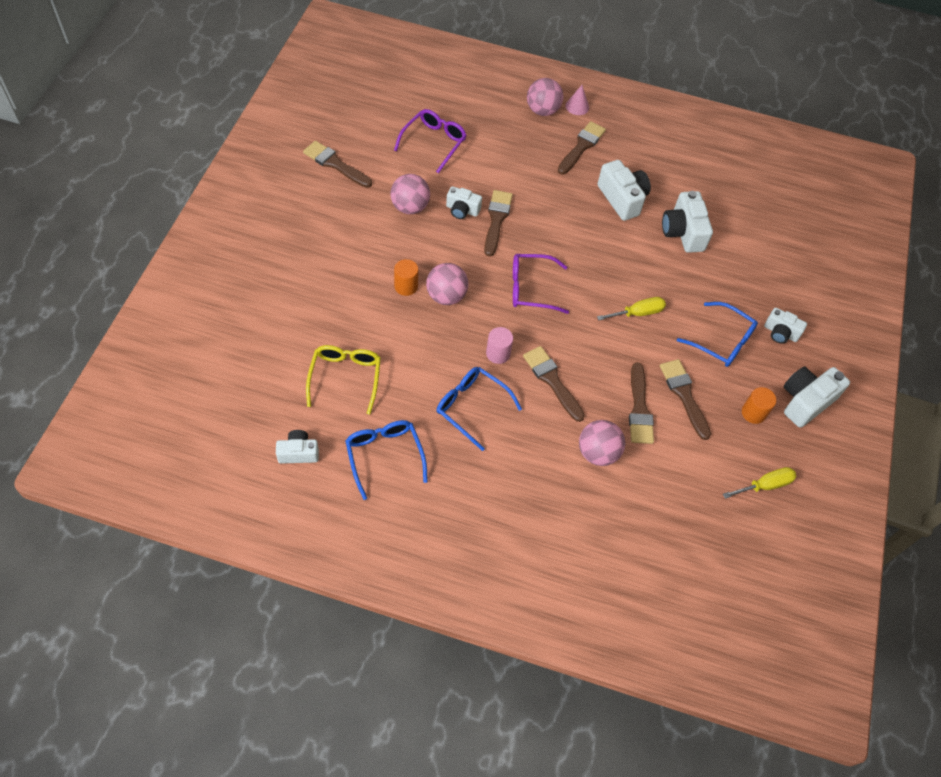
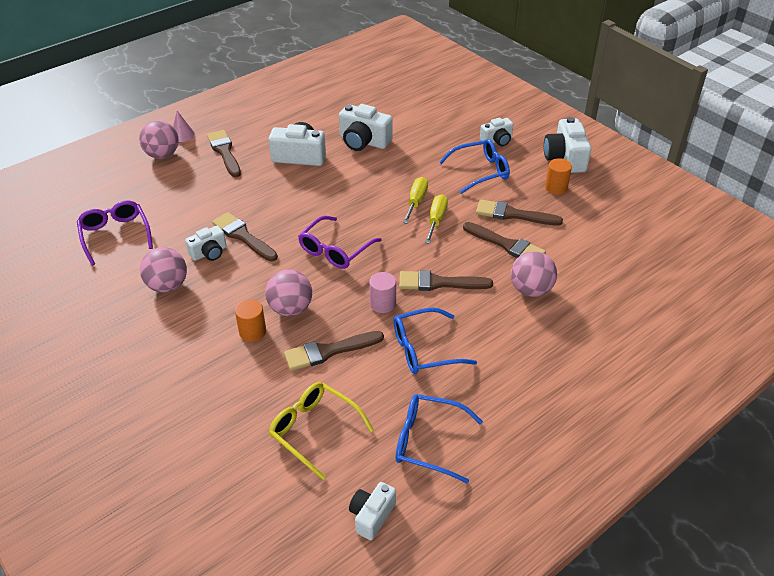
camera: 50 degrees left, 15 degrees down
(335, 164) = (56, 316): brown brush -> brown brush (329, 351)
(765, 485) = (623, 213): yellow screwdriver -> yellow screwdriver (436, 220)

